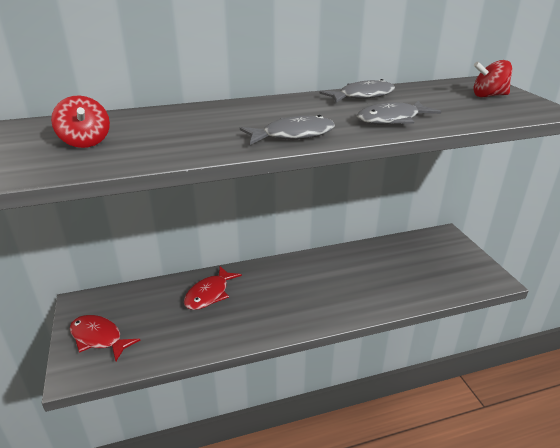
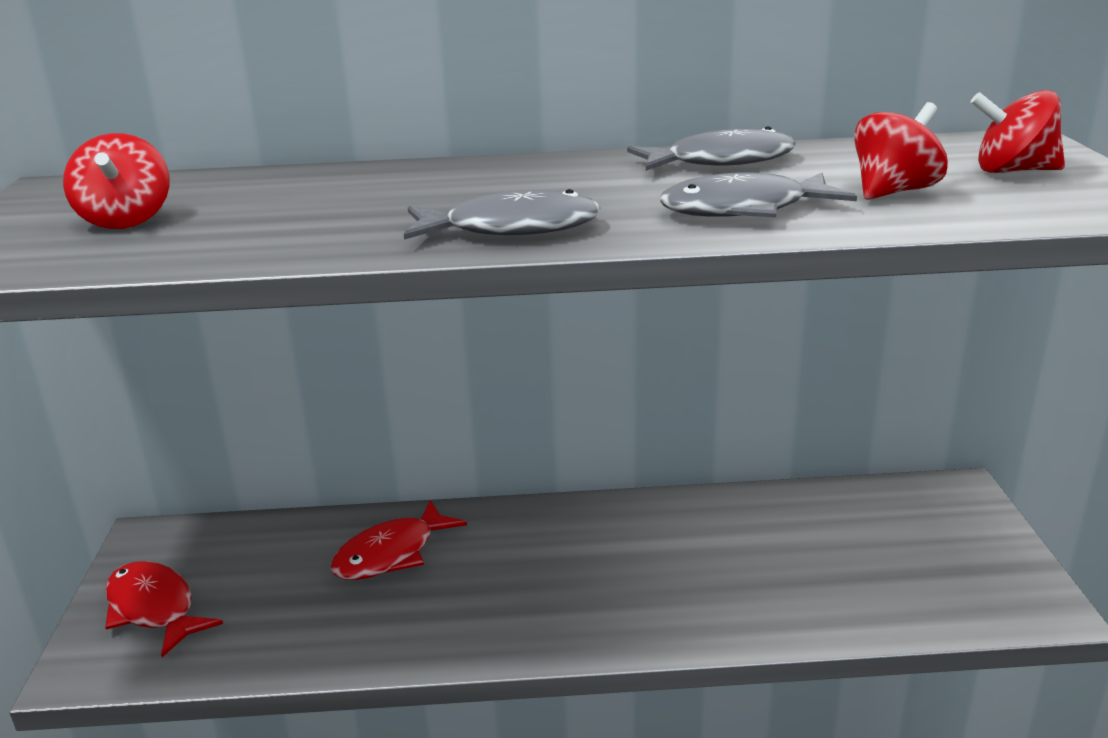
camera: 15 degrees right, 5 degrees down
(448, 108) = (894, 191): none -> red spinning top

